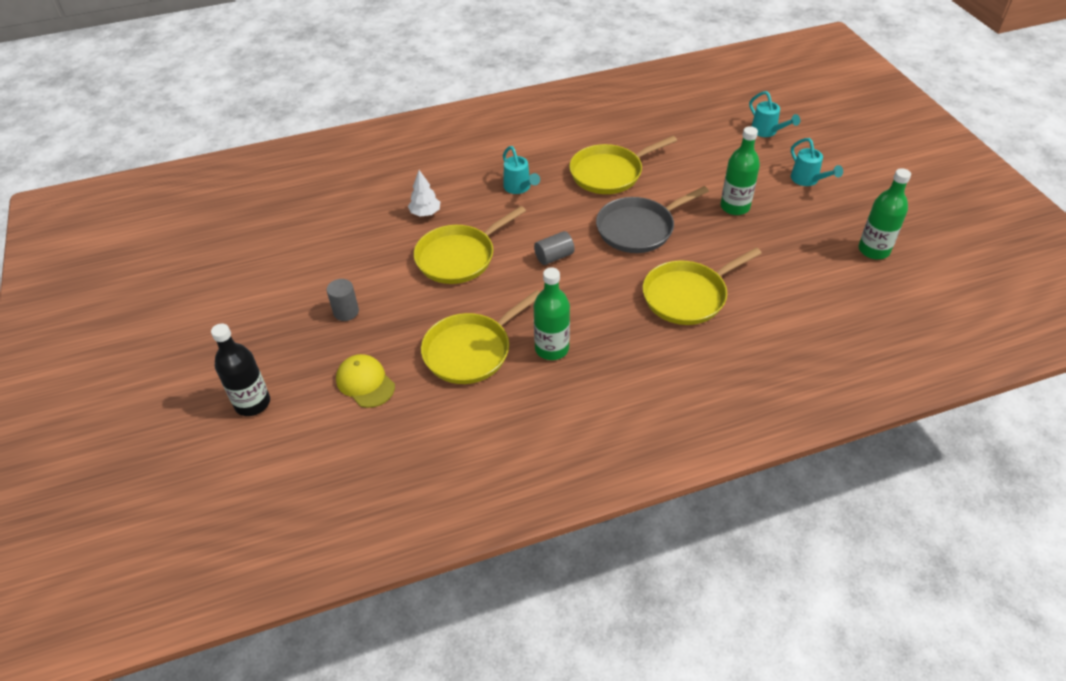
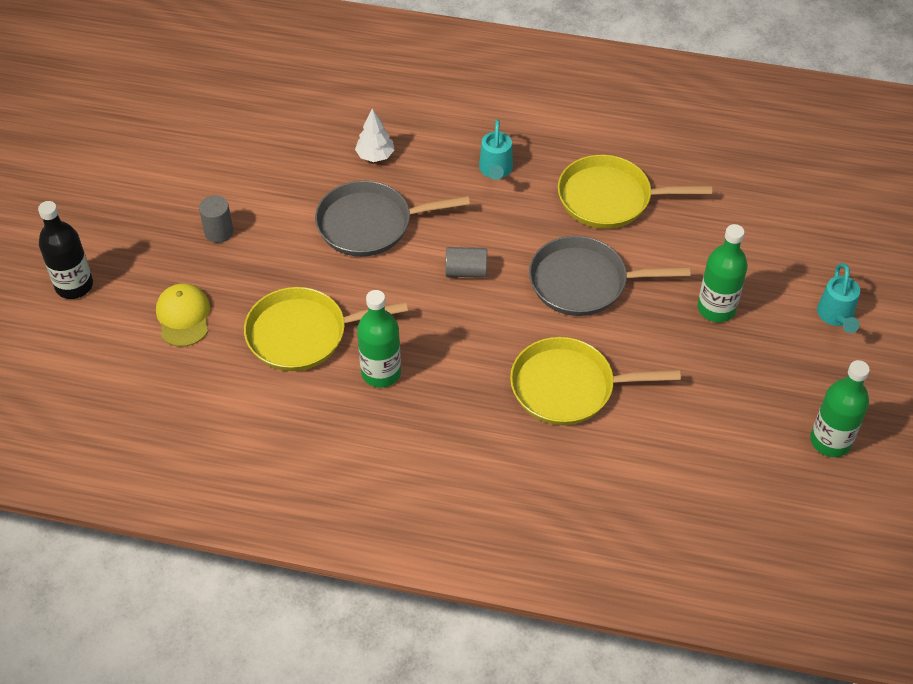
camera: 30 degrees right, 5 degrees up
(459, 257) = (369, 224): yellow pan -> grey pan
(767, 132) = (846, 230): turquoise watering can -> none

